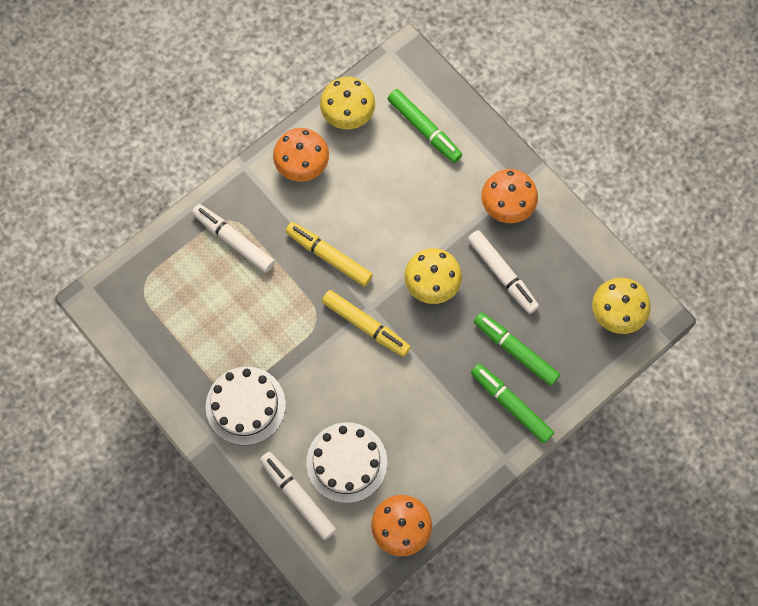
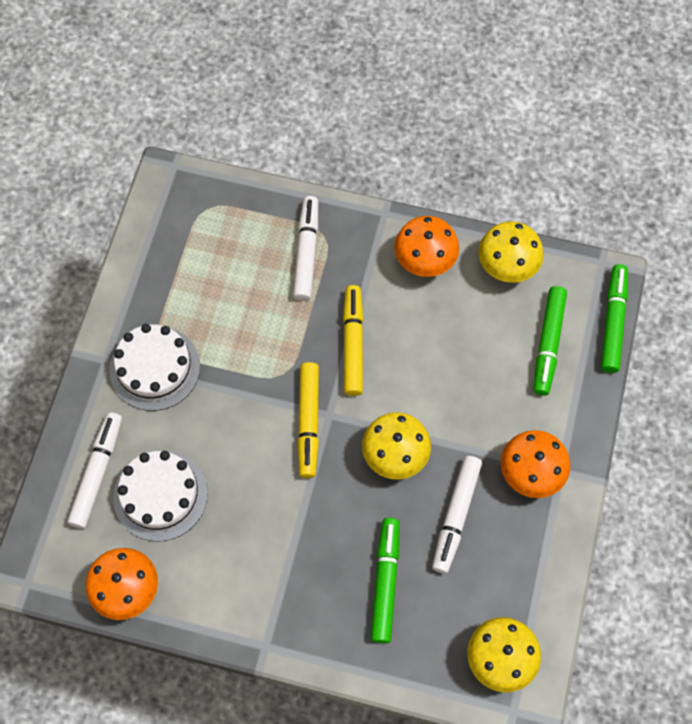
camera: 55 degrees right, 5 degrees down
(511, 404) = (326, 614): green marker -> green marker (613, 322)

